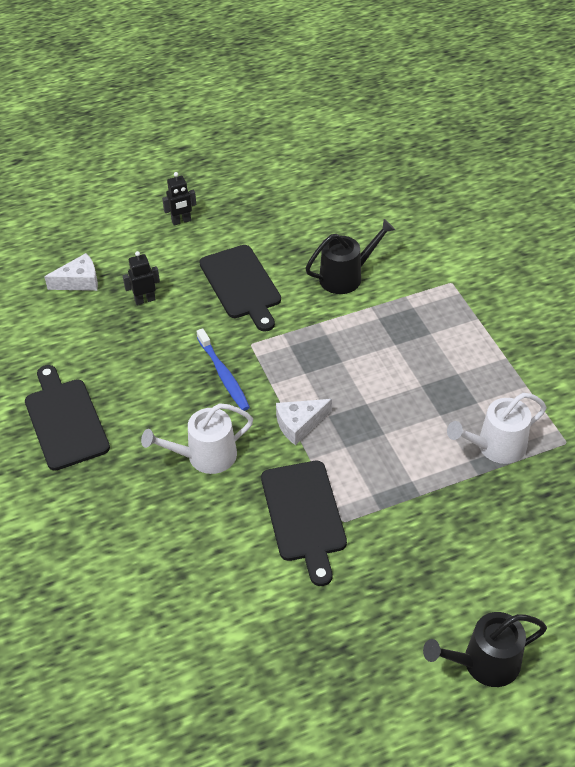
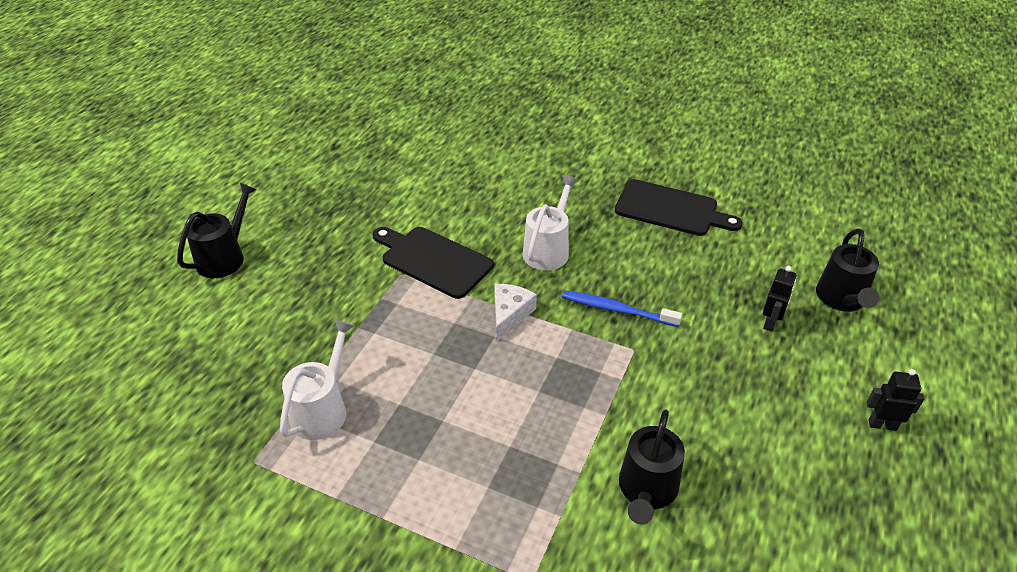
camera: 135 degrees right, 5 degrees down
(79, 281) = (841, 299): white cheese -> black watering can
(181, 221) = (882, 425): black robot -> black robot turned 75 degrees clockwise
(242, 285) = (722, 399): black cutting board -> none

